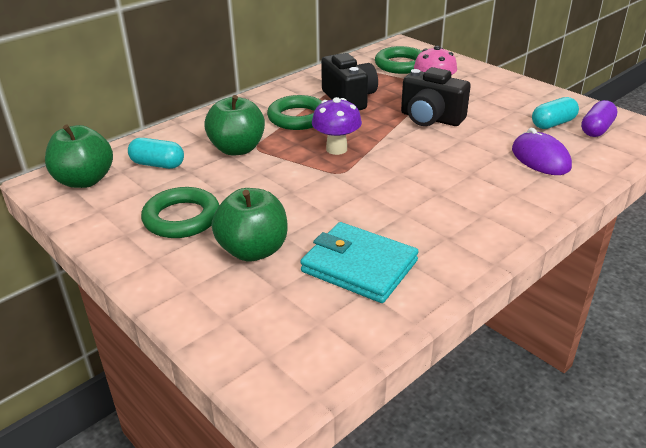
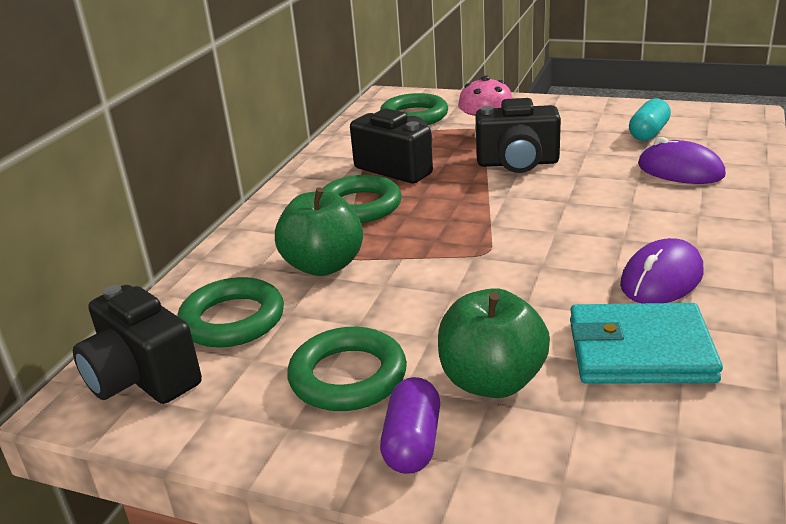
camera: 25 degrees left, 5 degrees down
(84, 180) = (142, 378): green apple -> black camera
(158, 164) = (232, 320): turquoise capsule -> green ring
(336, 149) = (450, 227): purple mushroom -> none
(429, 228) = (661, 279): none -> purple mouse
(596, 129) = (695, 127): purple capsule -> purple capsule (412, 443)

